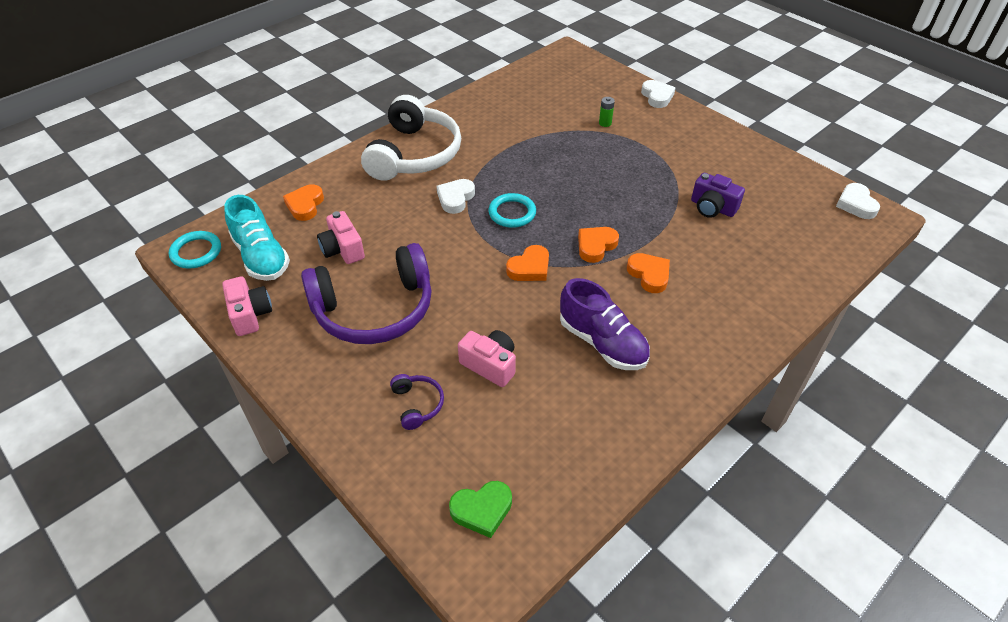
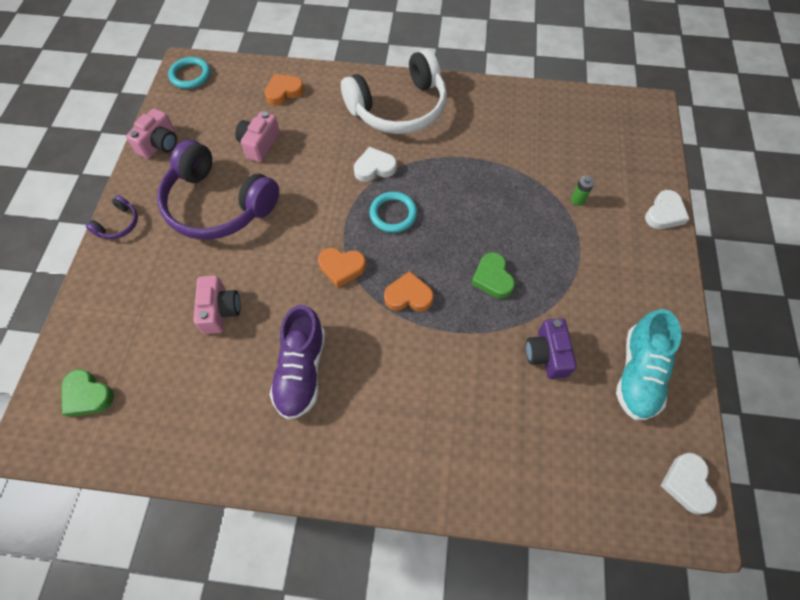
camera: 50 degrees right, 15 degrees up
(261, 257) = (214, 109): turquoise shoe -> turquoise shoe (638, 374)
(417, 404) = (151, 292): purple headphones -> purple headphones (118, 224)
(625, 197) = (492, 278): none -> green heart
(649, 275) = (409, 357): orange heart -> none
(856, 204) = (687, 484): white heart -> white heart turned 45 degrees counterclockwise

